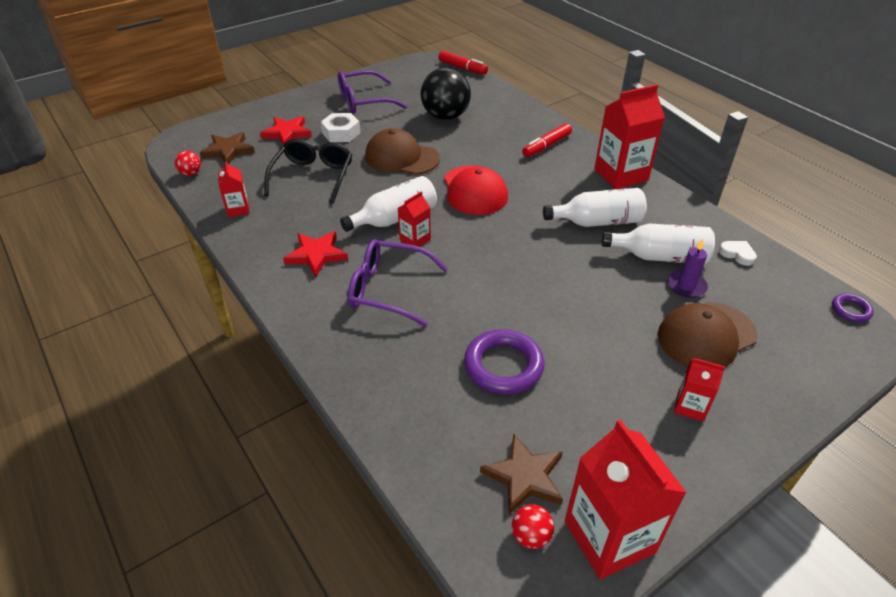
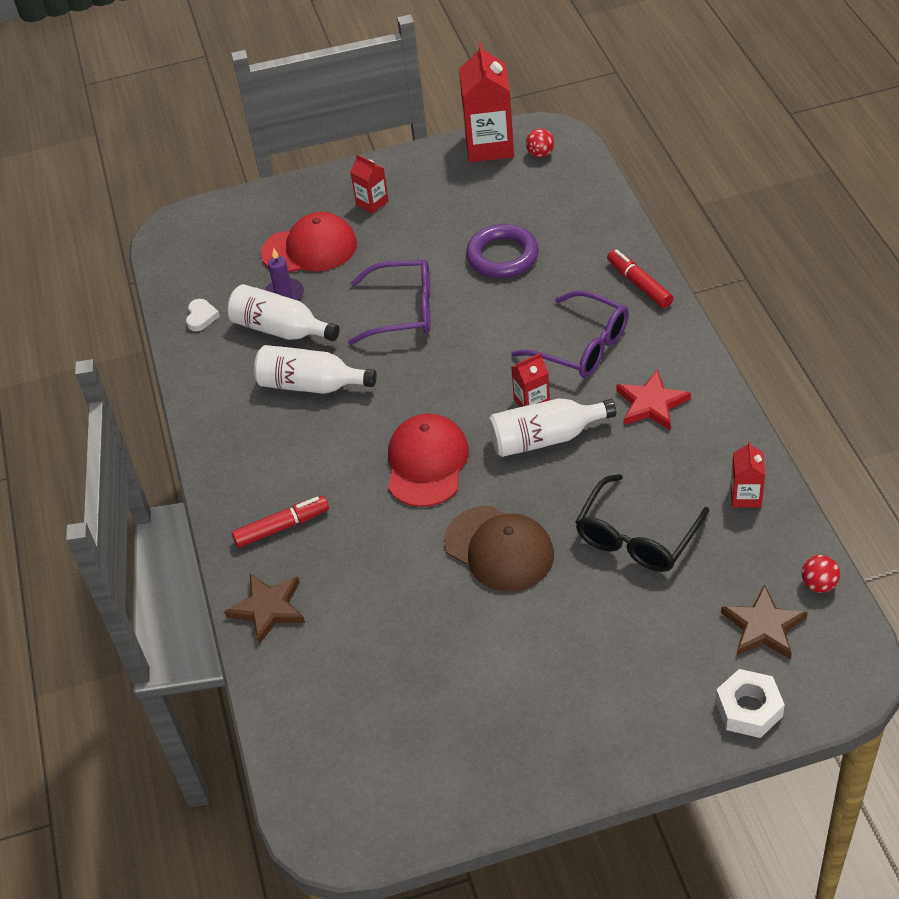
camera: 155 degrees left, 5 degrees up
(287, 133) = (665, 651): red star -> none
(341, 133) = (576, 630): white nut -> white nut (748, 709)
(364, 101) = (516, 716): purple glasses -> purple glasses (403, 311)
(445, 116) = (393, 634): black ball -> none
(462, 68) = (291, 787): red marker -> red marker (639, 284)
(524, 477) = (527, 183): brown star -> brown star (268, 609)
(621, 175) = (226, 450): red carton -> none
(706, 336) = (310, 249): brown cap -> red cap
(737, 254) = (201, 317): white heart -> white heart turned 150 degrees counterclockwise
(850, 310) = (162, 247): purple ring -> none

